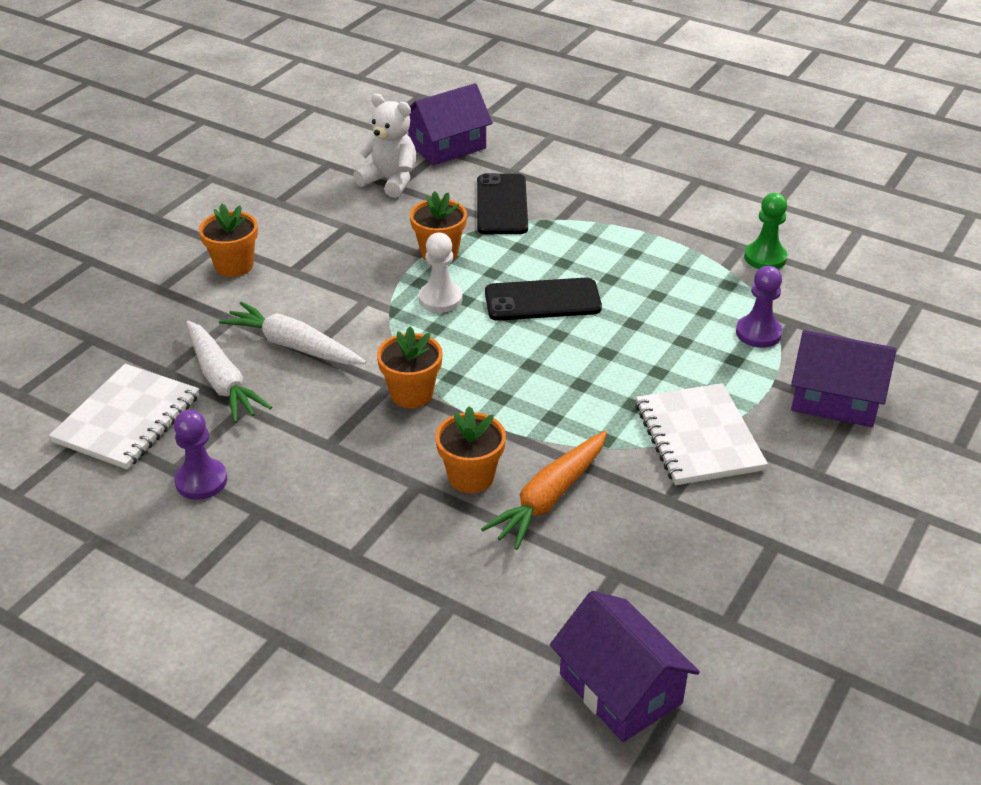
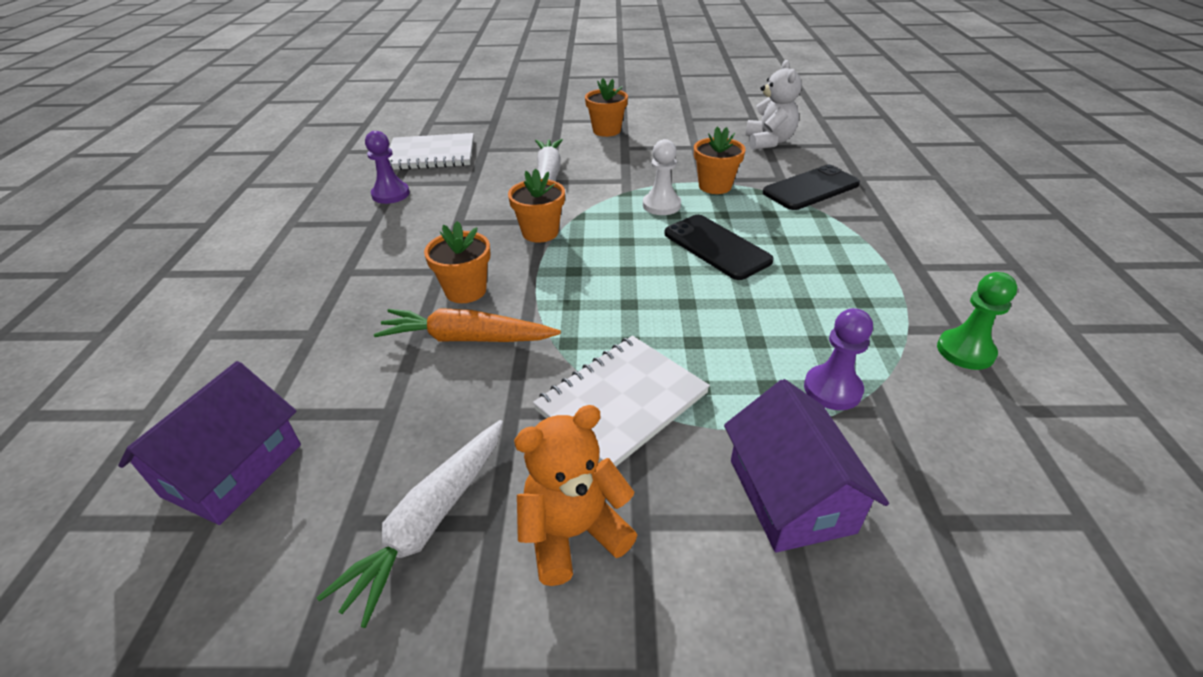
camera: 60 degrees right, 0 degrees up
(222, 381) = (491, 167): white carrot -> white carrot (430, 522)
(447, 146) = (844, 145): purple house -> none
(806, 508) = (573, 533): none -> orange teddy bear

